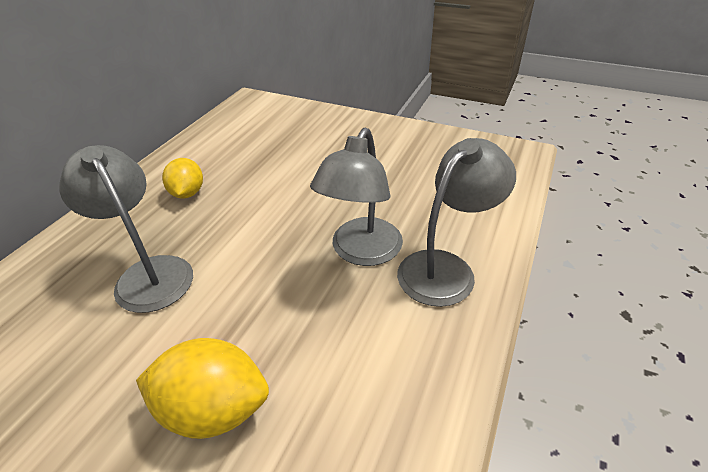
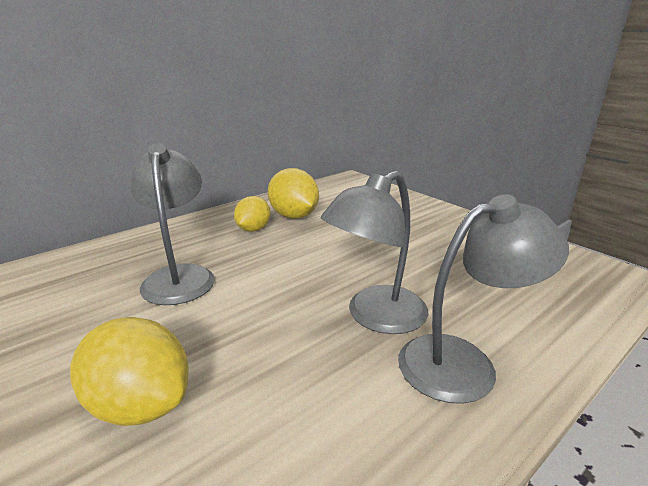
camera: 25 degrees right, 15 degrees down
(220, 165) = (294, 216): none -> yellow lemon

